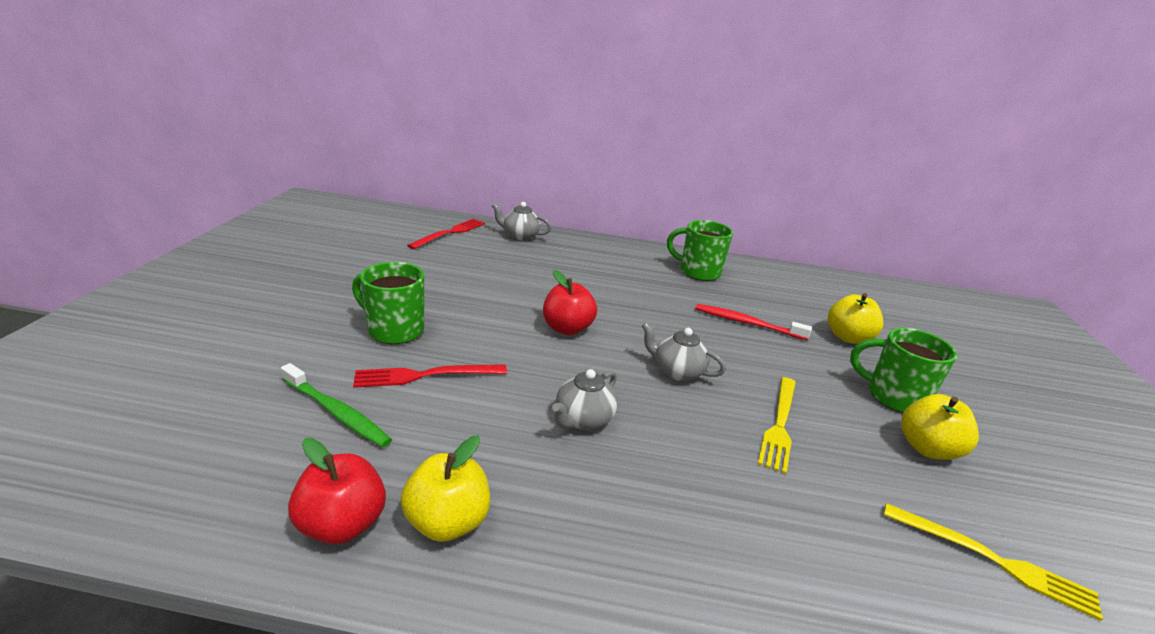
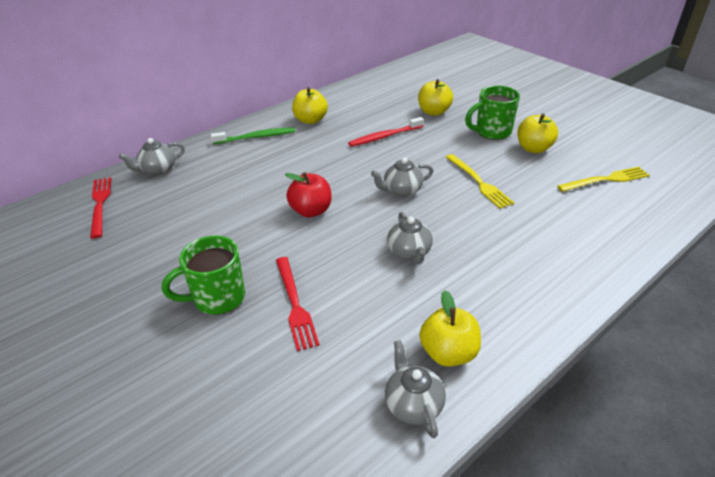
camera: 45 degrees left, 10 degrees up
(336, 412) = (293, 369): green toothbrush -> green toothbrush (256, 137)
(342, 524) = (413, 404): red apple -> grey teapot
(425, 375) = (295, 304): red fork -> red fork turned 45 degrees counterclockwise
(698, 272) = (310, 120): green mug -> yellow apple

